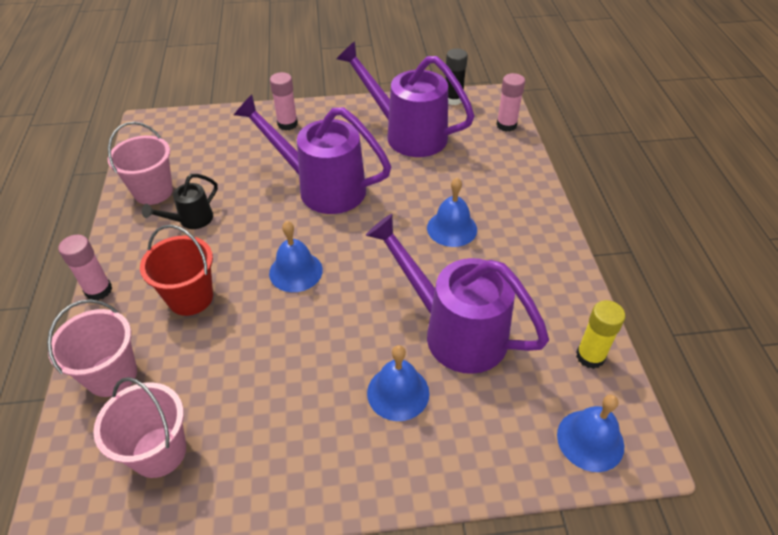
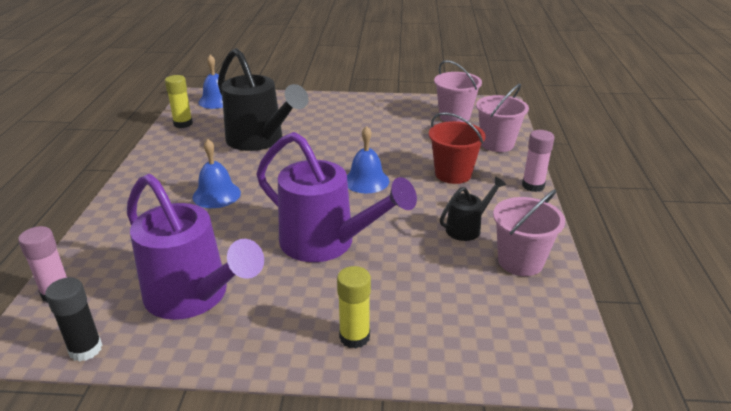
camera: 170 degrees left, 15 degrees down
(287, 124) = (354, 337): pink glue stick -> yellow glue stick
(398, 392) = (311, 122): blue bell -> none
(455, 331) = (259, 140): purple watering can -> black watering can

